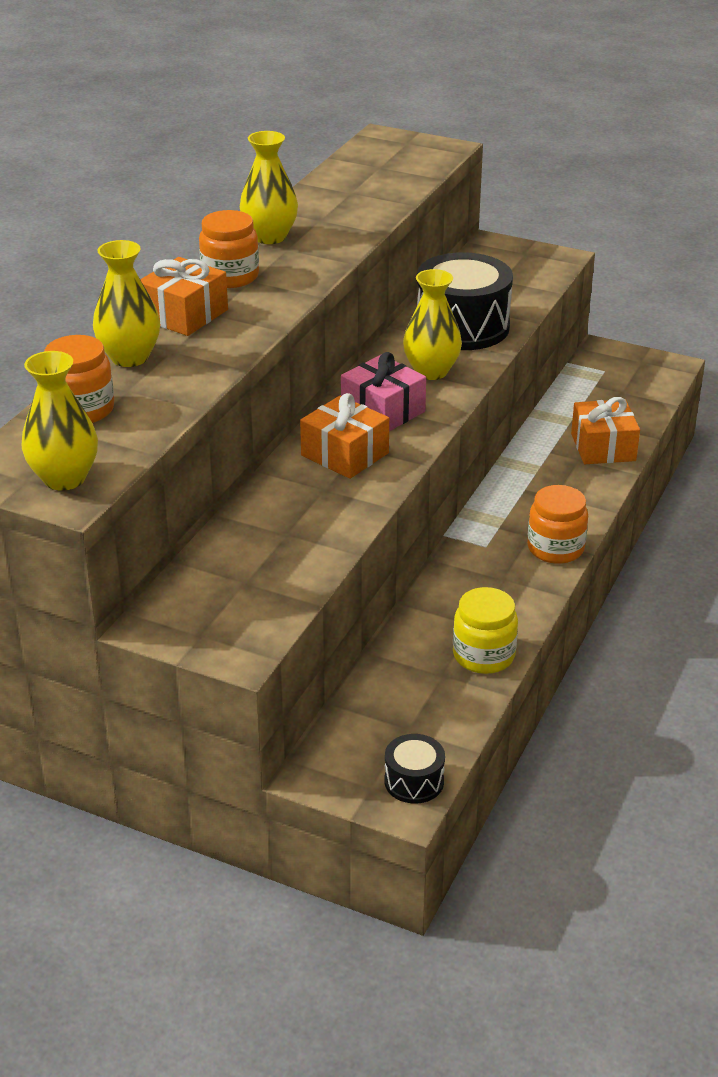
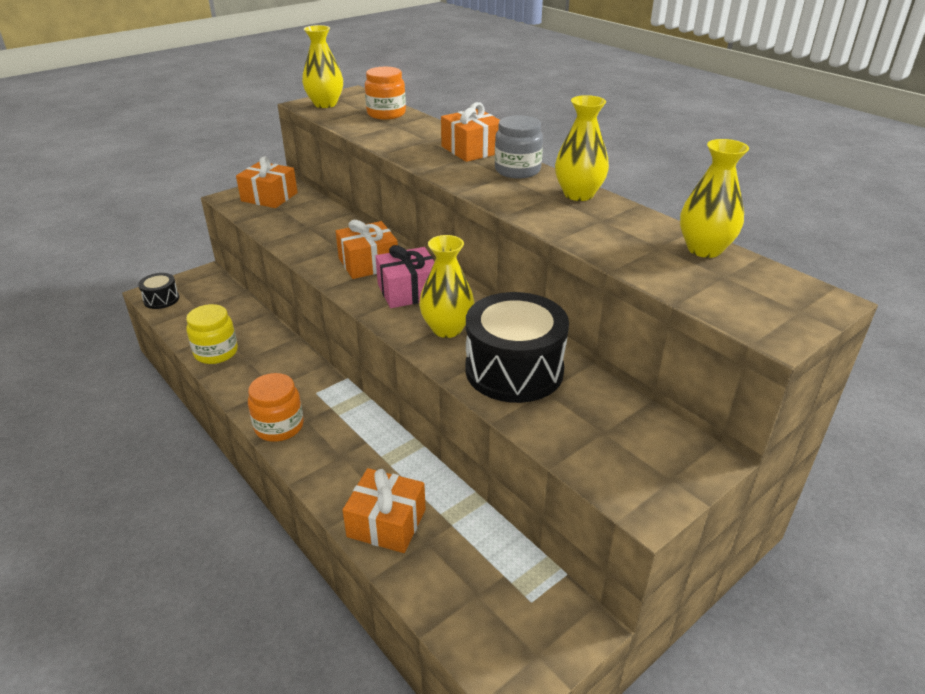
camera: 115 degrees right, 0 degrees up
(129, 357) = (431, 130): yellow vase -> yellow vase (704, 249)
(213, 611) = (269, 197): none -> orange gift
(230, 277) = (517, 170): orange jar -> grey jar

